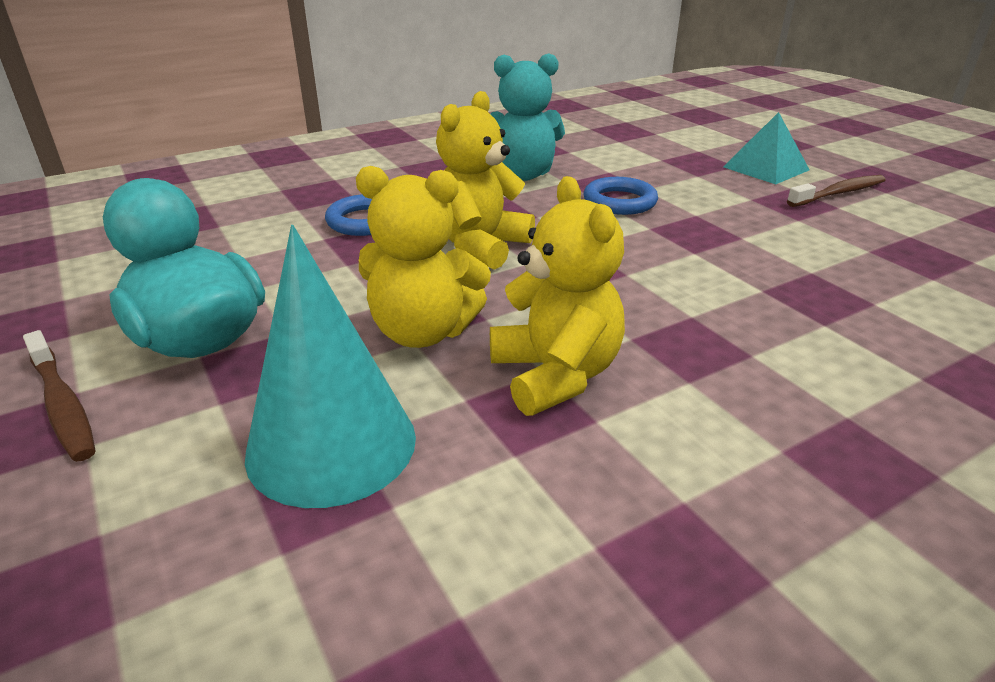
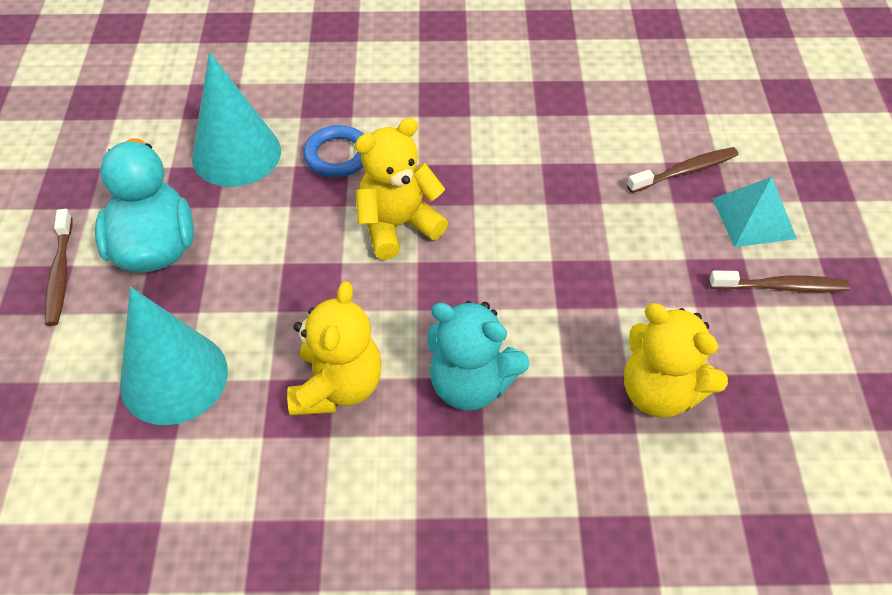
camera: 30 degrees right, 20 degrees up
(245, 247) = (236, 154): none -> turquoise cone
(423, 332) = (288, 305): yellow teddy bear -> yellow teddy bear (660, 391)
(522, 175) = (511, 137): turquoise teddy bear -> turquoise teddy bear (471, 384)
(619, 202) = (560, 213): blue ring -> none
(683, 160) = (685, 171): none -> brown toothbrush

